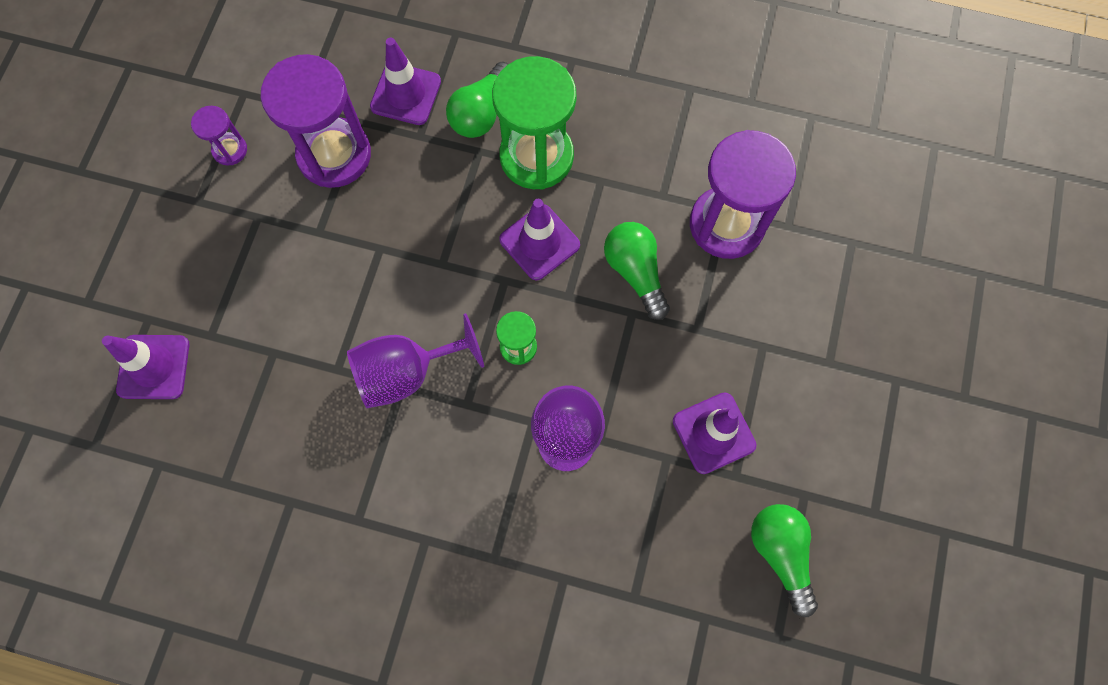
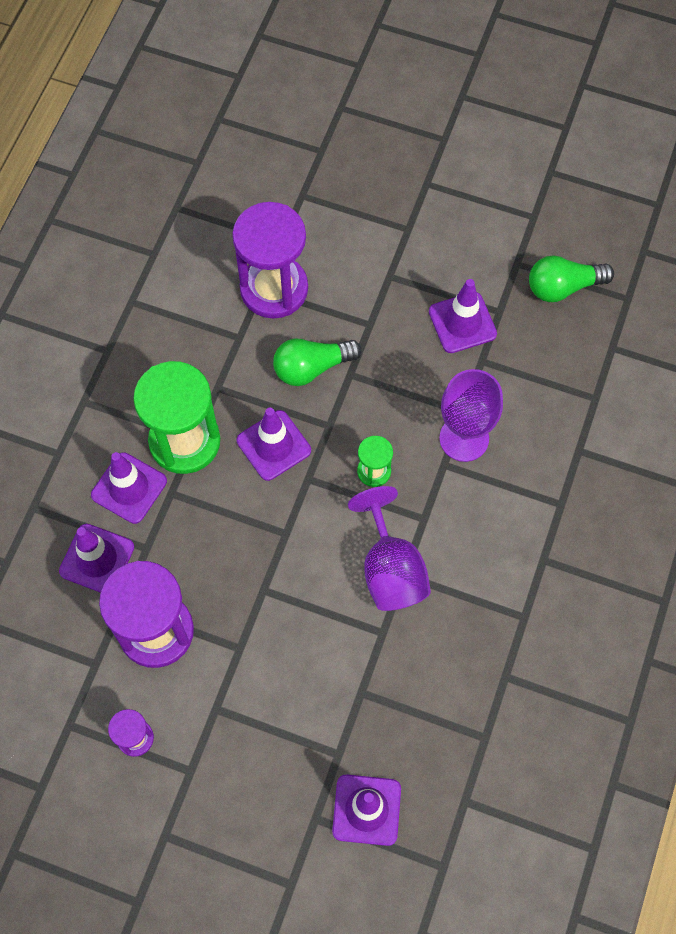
camera: 85 degrees left, 5 degrees down
(481, 112) = (129, 488): green light bulb -> purple traffic cone

